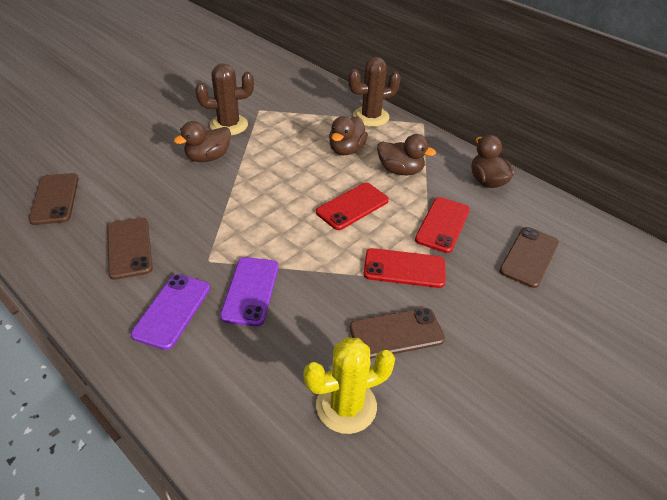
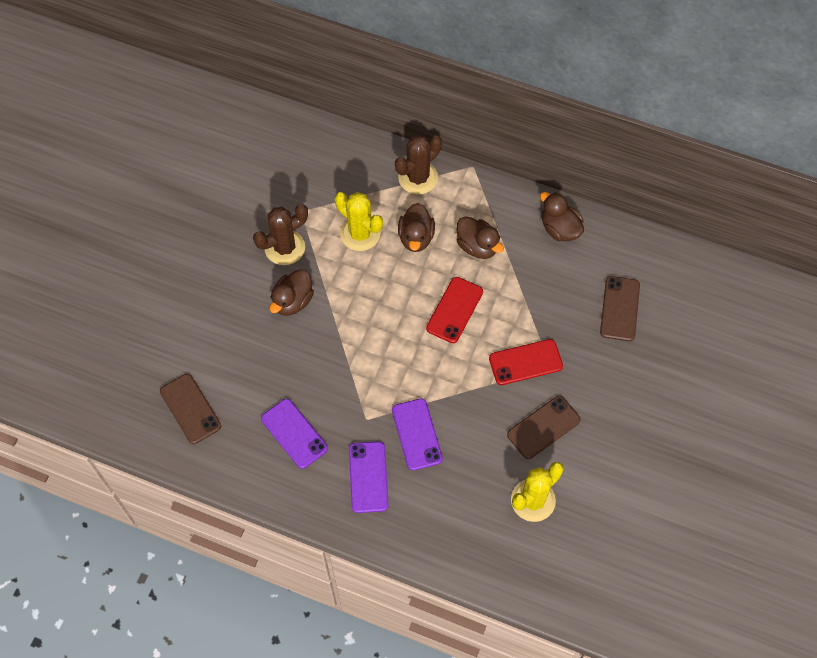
camera: 20 degrees left, 20 degrees up
(129, 248) = (294, 433): brown phone -> purple phone
(298, 134) = (360, 233): none -> yellow cactus
(400, 170) = (477, 246): brown duck -> brown duck turned 45 degrees clockwise
(442, 225) = (539, 300): red phone -> none

